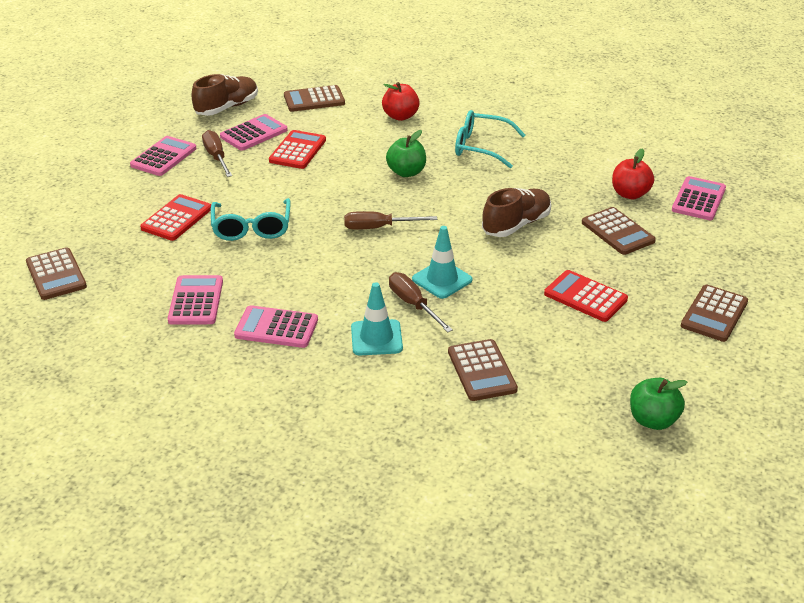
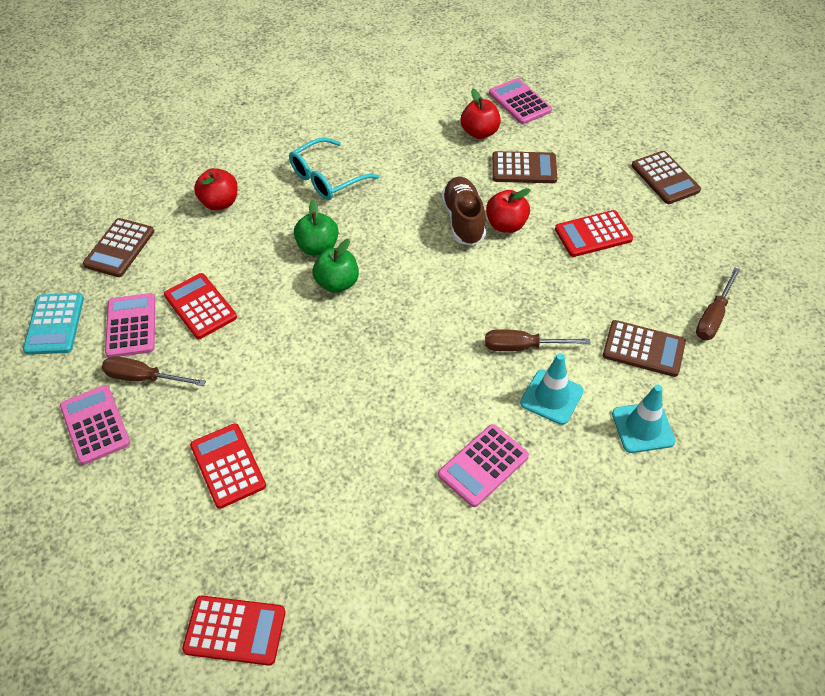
camera: 55 degrees left, 15 degrees up
(56, 274) = (235, 630): brown calculator -> red calculator
(196, 301) = (389, 514): pink calculator -> none
(227, 107) = (55, 324): brown shoe -> turquoise calculator
(252, 228) = (303, 409): turquoise glasses -> none
(378, 227) = (388, 312): brown screwdriver -> brown screwdriver (713, 317)
(442, 279) = (502, 309): turquoise traffic cone -> turquoise traffic cone (643, 427)
(538, 247) = (506, 225): none -> red apple
(653, 420) = (764, 281): green apple -> green apple (337, 283)

